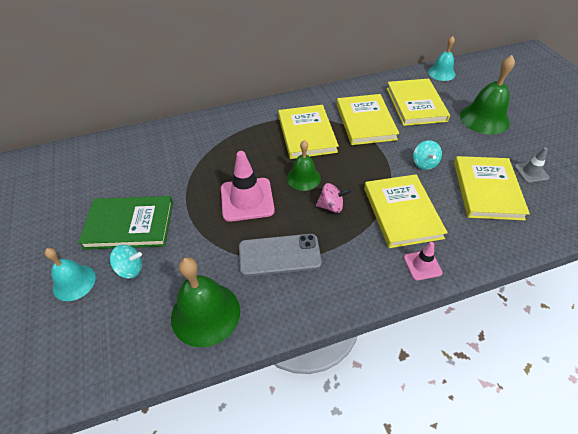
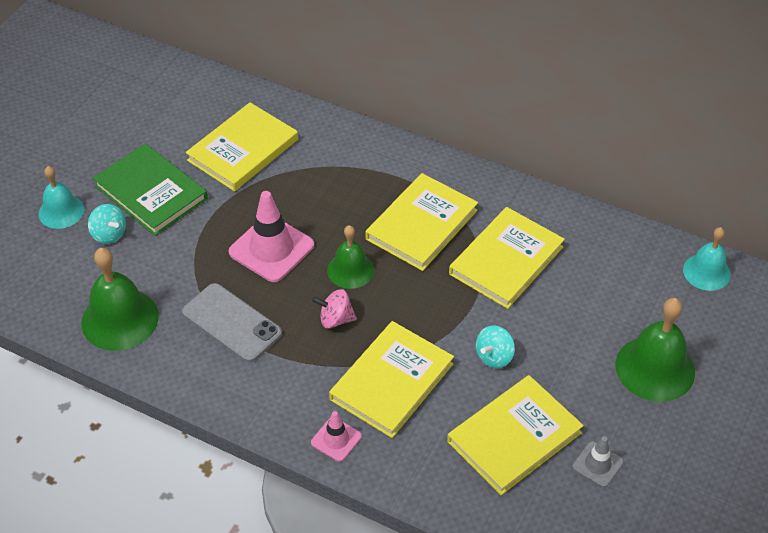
camera: 45 degrees right, 0 degrees up
(331, 206) = (335, 319): pink spinning top -> pink spinning top turned 135 degrees clockwise
(415, 104) = (600, 286): yellow book -> yellow book (243, 150)

